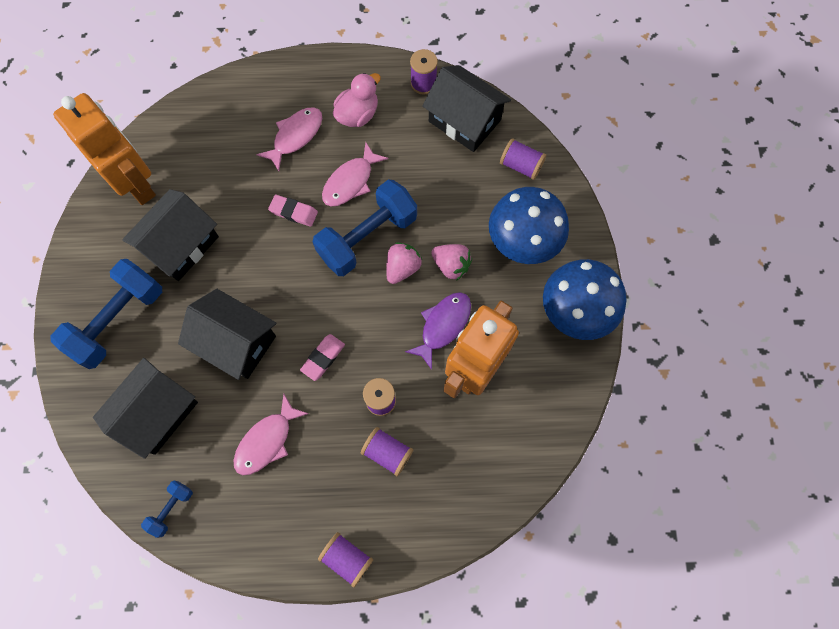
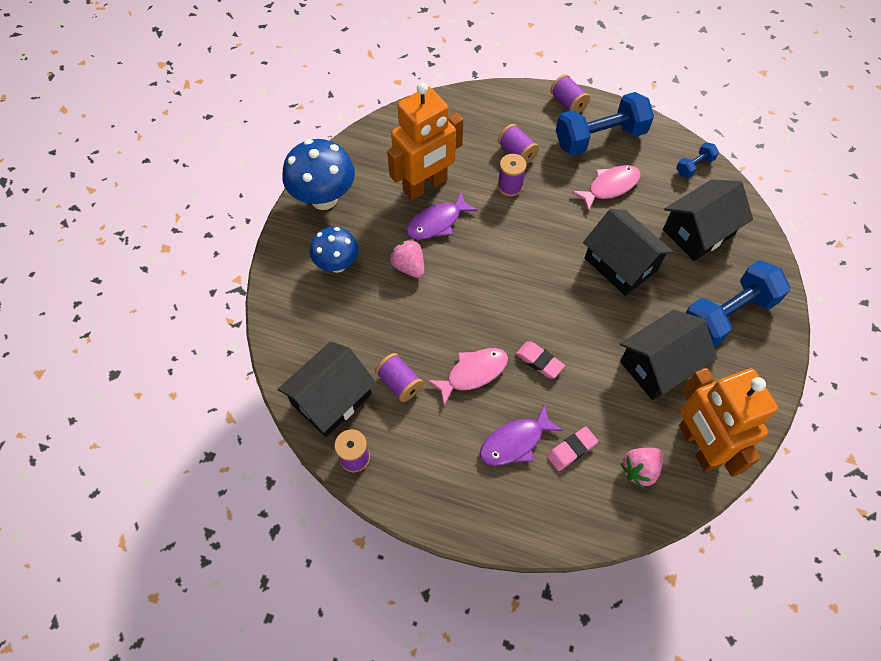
camera: 160 degrees left, 10 degrees down
(295, 136) = (515, 442): pink fish -> purple fish
(323, 358) = (548, 229): pink eraser -> pink eraser (571, 450)
(357, 114) = (440, 445): pink duck -> none
(367, 237) = (475, 314): blue dumbbell -> blue dumbbell (600, 138)
(402, 268) = (453, 278): pink strawberry -> pink strawberry (640, 469)
(464, 120) = (331, 399): black house -> black house turned 75 degrees clockwise
(521, 165) = (300, 334): purple spool -> purple spool (399, 383)
(522, 243) = (337, 264): blue mushroom -> blue mushroom, size x0.65

